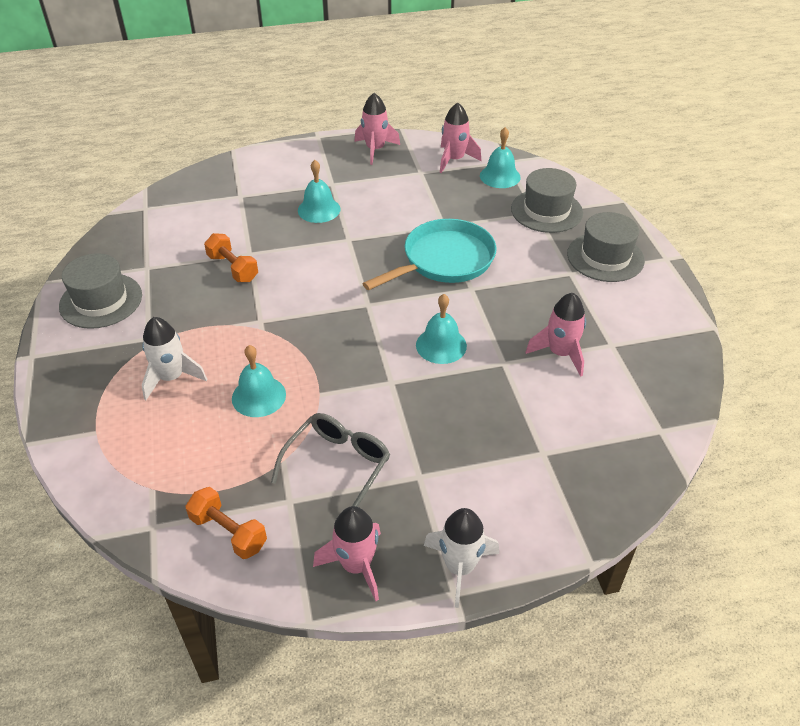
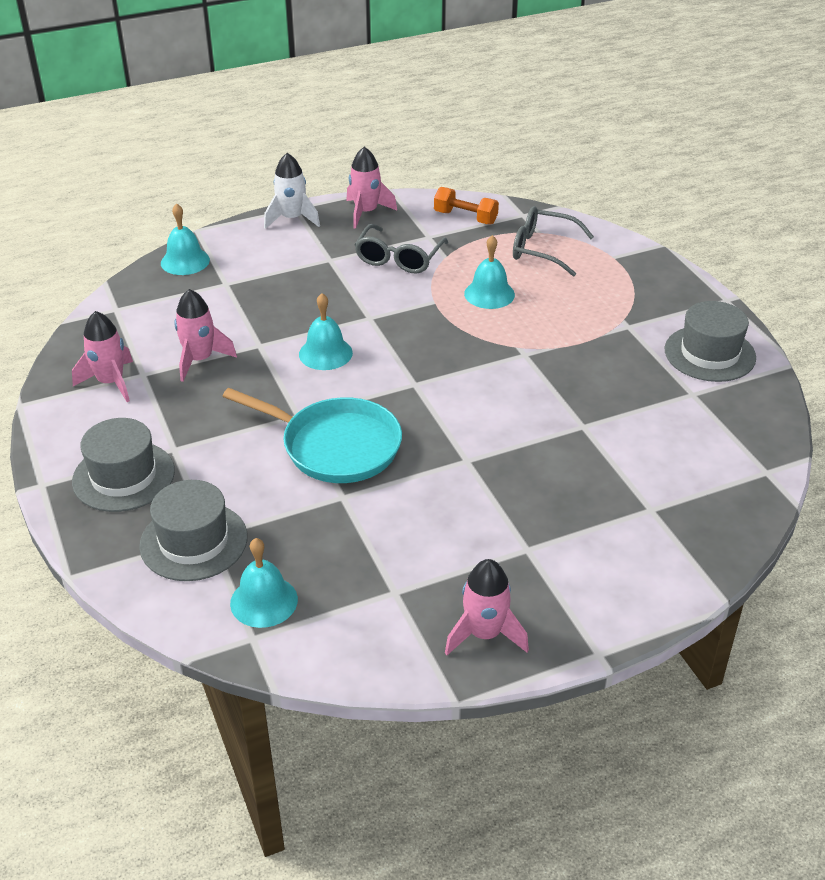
camera: 170 degrees right, 5 degrees down
(166, 456) = (542, 249): none -> grey glasses
(171, 377) = (579, 298): white rocket -> none
(233, 268) = (591, 405): orange dumbbell -> none
(319, 209) = (526, 500): turquoise bell -> turquoise bell (185, 261)
(444, 260) = (335, 446): turquoise pan -> turquoise pan turned 105 degrees counterclockwise
(454, 160) = (343, 628): pink rocket -> pink rocket (111, 382)

